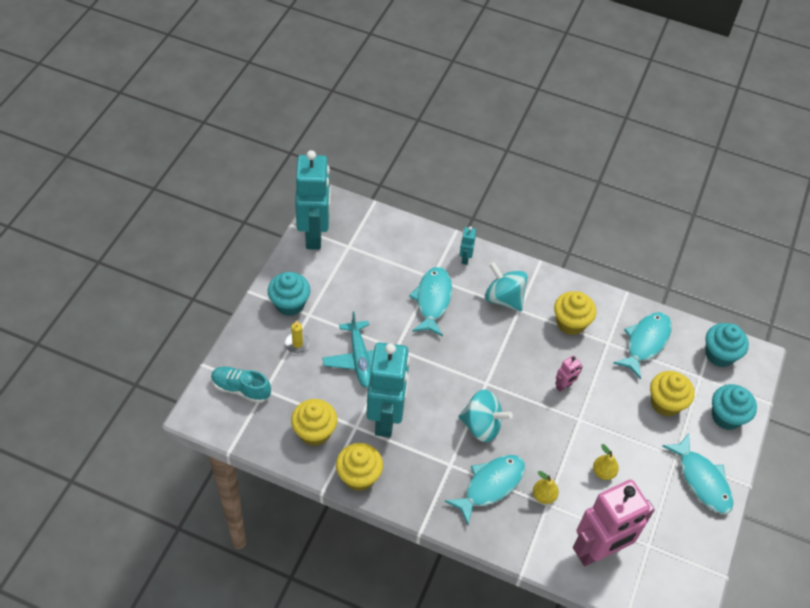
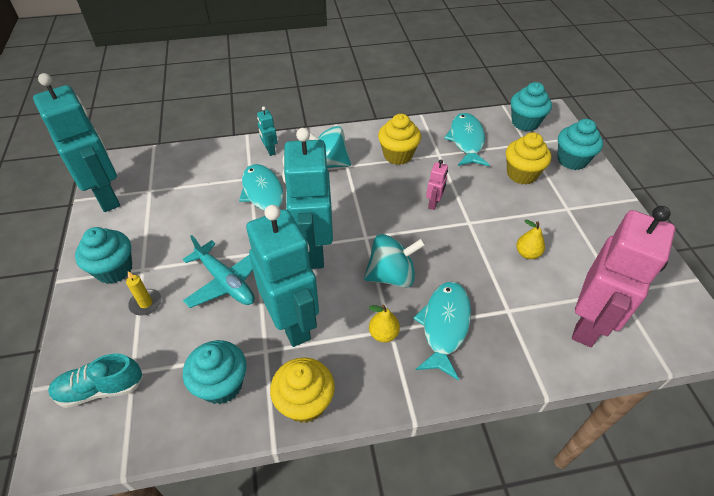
camera: 30 degrees left, 5 degrees down
(314, 432) = (222, 384): yellow cupcake -> turquoise cupcake
(437, 371) = (313, 251): none -> turquoise robot
(543, 496) = (498, 305): yellow pear -> yellow pear (383, 334)
(702, 480) = (603, 215): turquoise fish -> none

